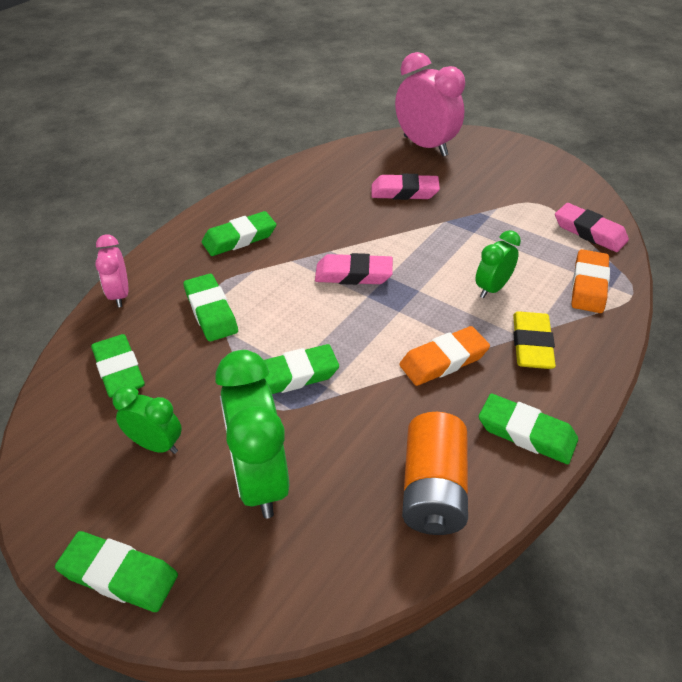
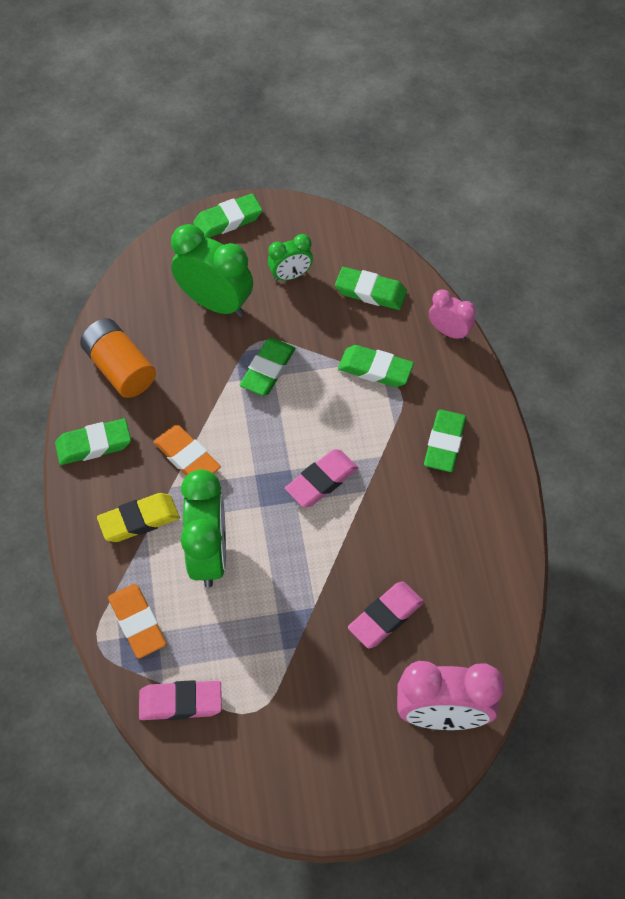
camera: 135 degrees right, 15 degrees up
(443, 360) = (187, 457): orange eraser -> orange eraser turned 60 degrees counterclockwise
(492, 288) = (208, 554): green clock -> green clock, size x1.80
(531, 344) = (139, 520): yellow eraser -> yellow eraser turned 75 degrees counterclockwise

